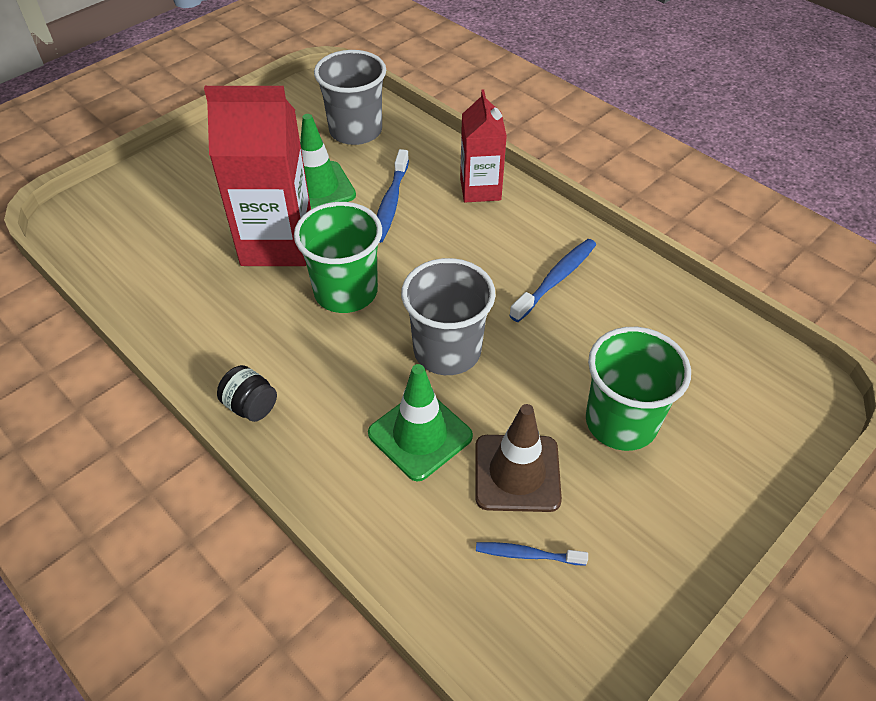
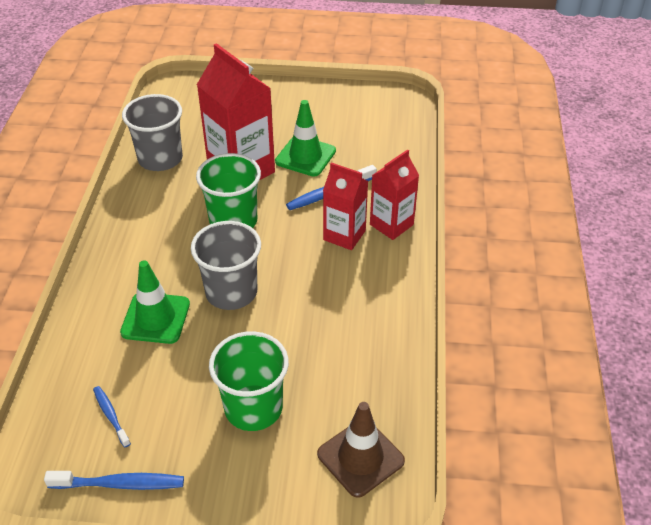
camera: 50 degrees right, 5 degrees down
(251, 406) = (113, 238): black jar -> none
(355, 131) = (376, 139): grey cup -> grey cup (160, 159)
(459, 226) = (344, 235): none -> red carton
(517, 473) = (166, 378): brown traffic cone -> brown traffic cone (360, 457)
(556, 279) = (348, 308): blue toothbrush -> blue toothbrush (120, 484)

